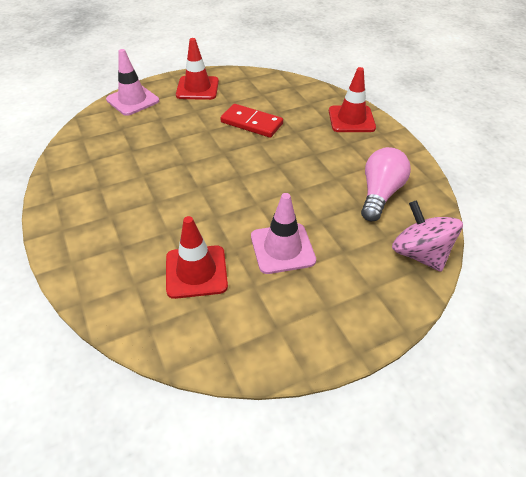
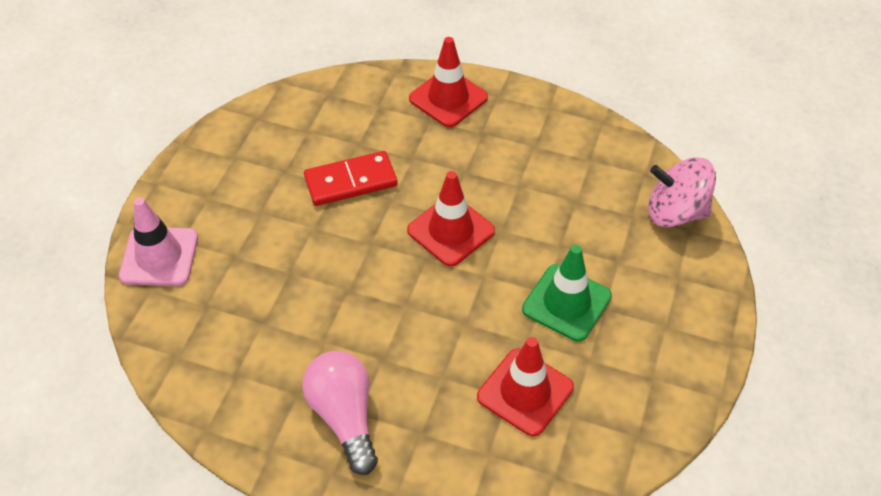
camera: 45 degrees left, 5 degrees up
(197, 88) = (218, 178): red traffic cone -> red traffic cone (451, 231)
(282, 248) = (566, 303): pink traffic cone -> green traffic cone
(379, 194) = (578, 174): pink light bulb -> pink light bulb (344, 417)

